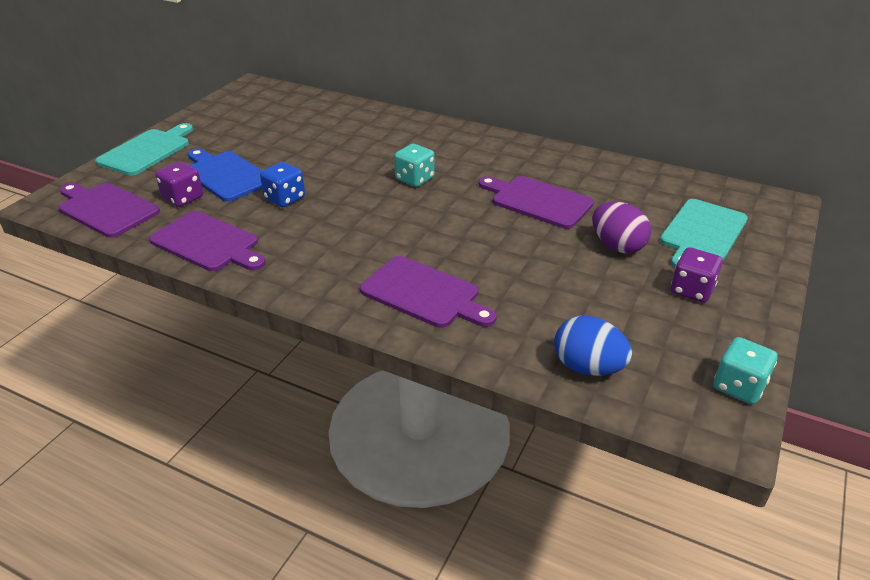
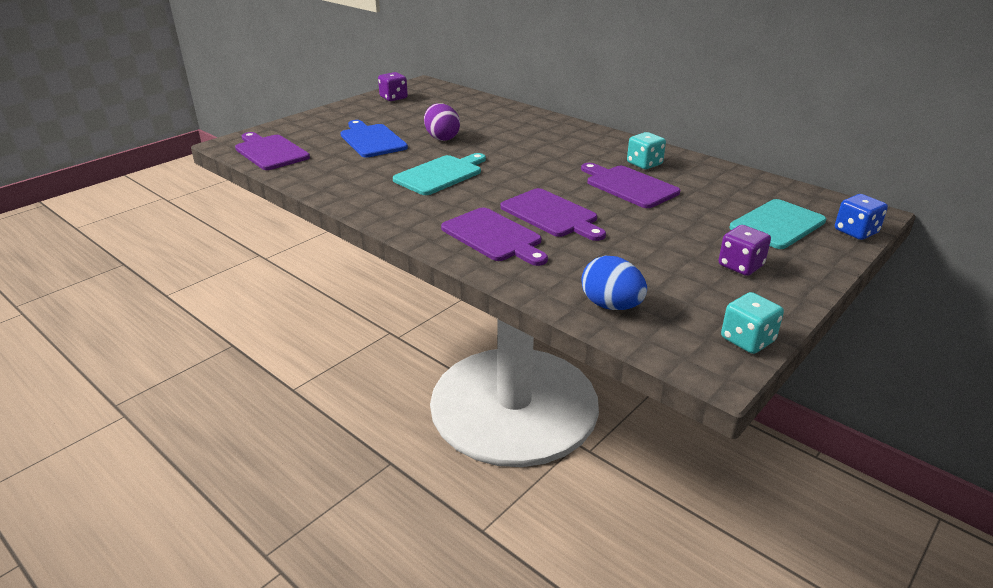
camera: 15 degrees right, 5 degrees down
(147, 151) = (318, 118): turquoise cutting board -> turquoise cutting board (440, 174)
(183, 198) = (331, 151): purple dice -> purple dice (393, 98)
(208, 243) = (336, 182): purple cutting board -> purple cutting board (551, 215)
(284, 198) = (411, 160): blue dice -> blue dice (856, 232)
(414, 179) = (527, 159): turquoise dice -> turquoise dice (644, 164)
(617, 246) = (686, 226): purple egg -> purple egg (442, 138)

